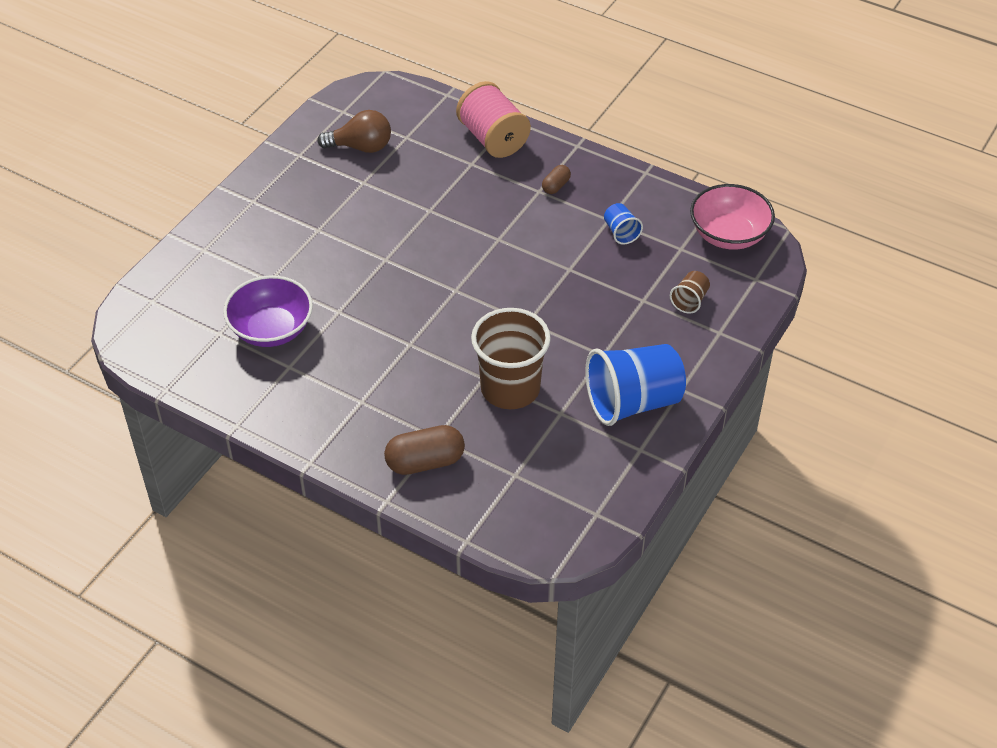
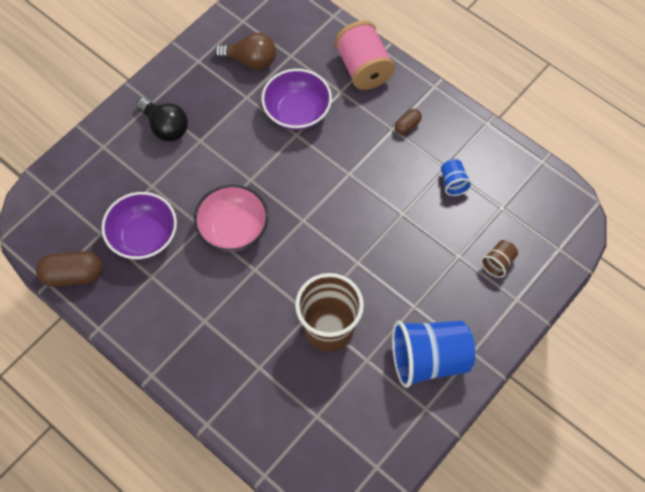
camera: 10 degrees right, 15 degrees up
(275, 221) = (165, 127): none -> black light bulb
(425, 462) = (245, 391): brown capsule -> brown capsule (73, 275)
(426, 188) = (297, 112): none -> purple bowl
(729, 235) = (546, 199): pink bowl -> pink bowl (233, 229)

